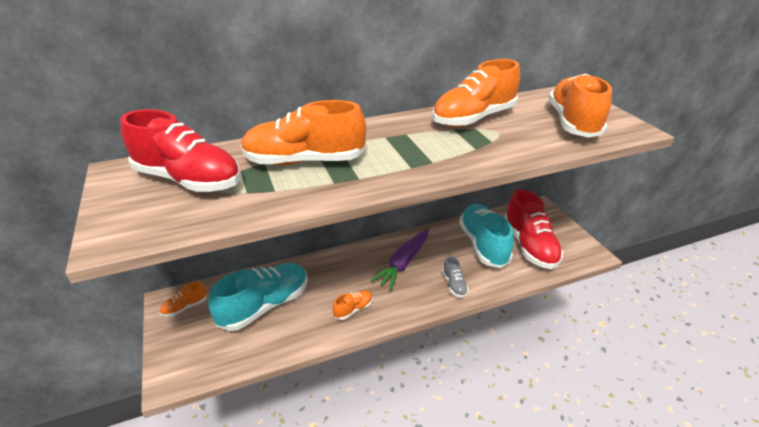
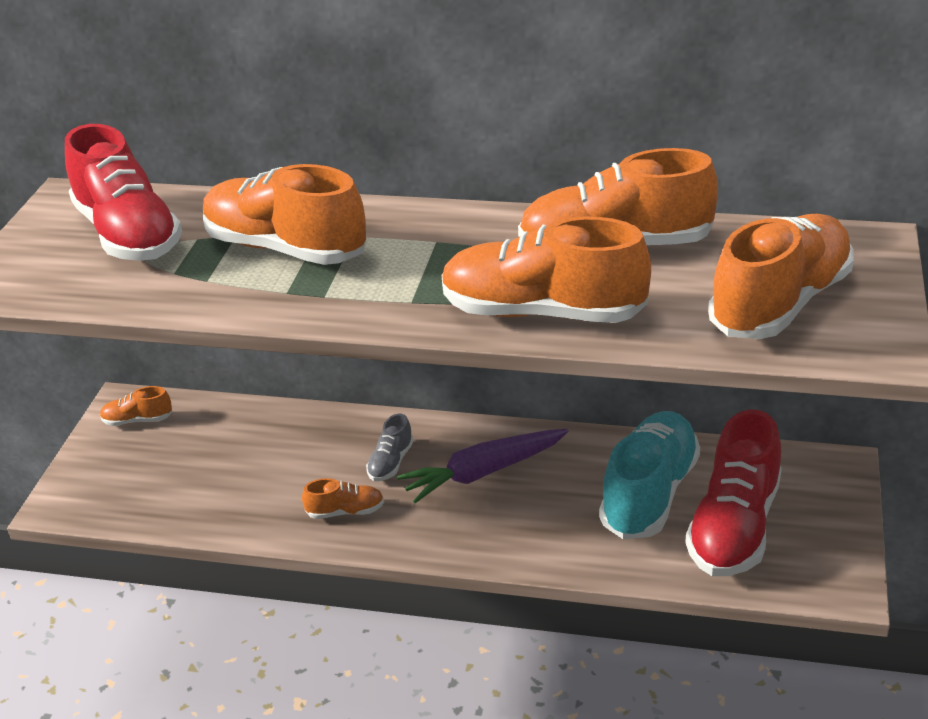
camera: 35 degrees right, 0 degrees up
(264, 306) = (234, 458): turquoise shoe -> none
(454, 285) = (530, 537): grey shoe -> grey shoe (391, 462)
(482, 154) = (543, 313): none -> orange shoe

